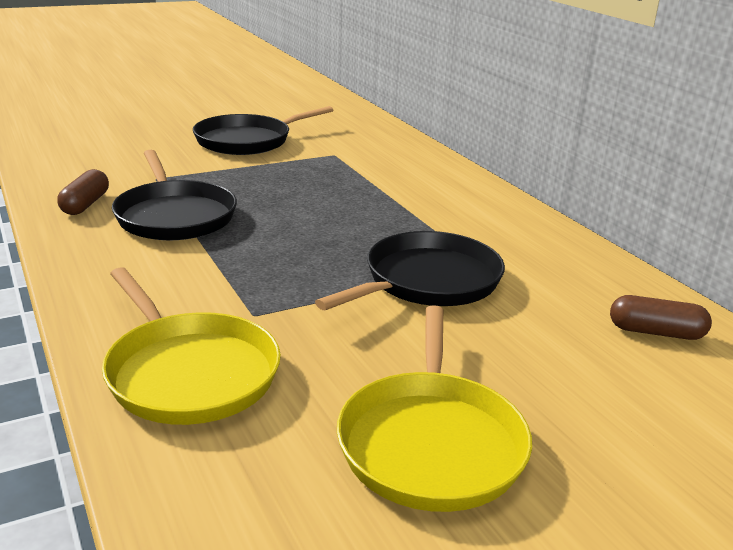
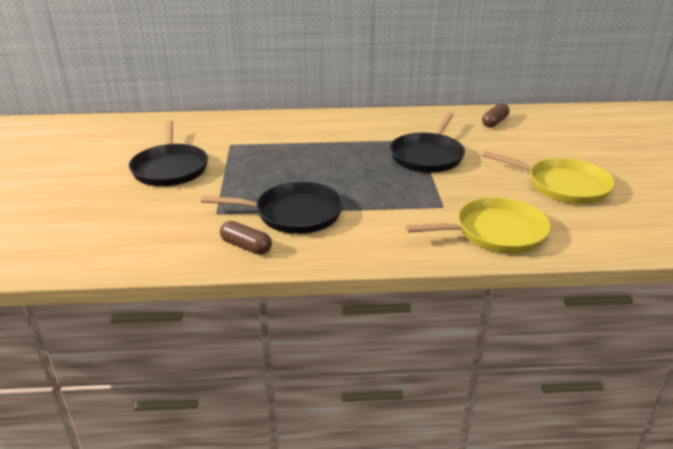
camera: 65 degrees left, 5 degrees up
(427, 281) = (427, 156): black pan -> black pan turned 135 degrees counterclockwise

